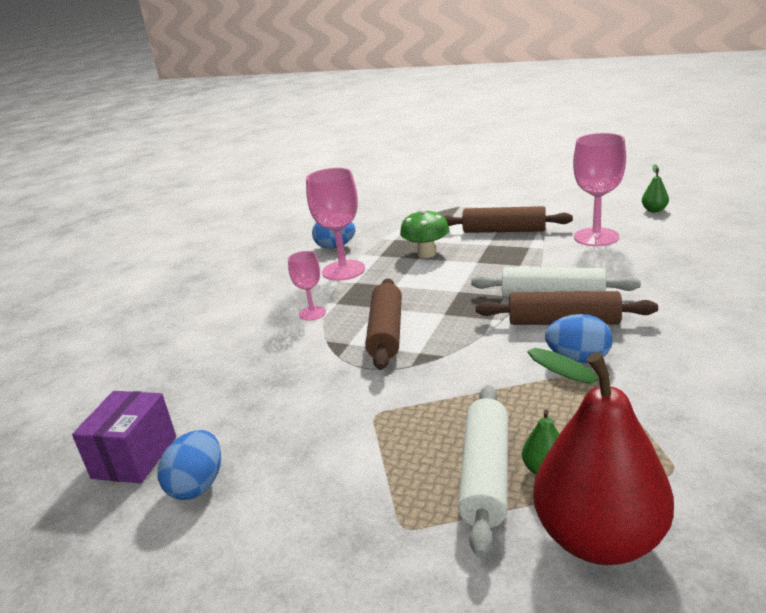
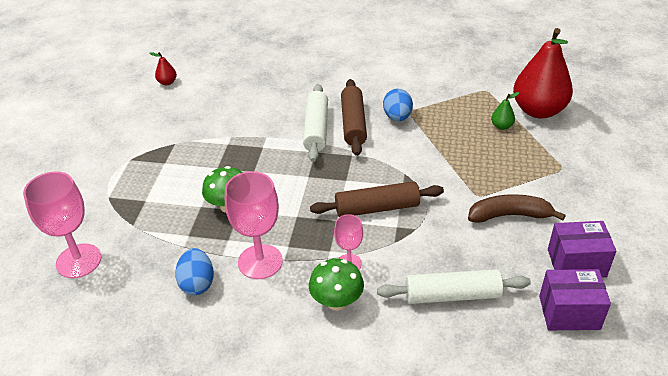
camera: 105 degrees left, 15 degrees up
(198, 485) = (576, 263): blue egg -> purple box
(270, 306) = (337, 302): none -> green mushroom
(321, 437) = (509, 215): none -> brown banana
(485, 475) = (513, 145): white rolling pin -> white rolling pin (452, 295)
(504, 231) = (187, 160): brown rolling pin -> none
(596, 237) = (215, 110): pink goblet -> pink goblet (78, 261)
(654, 210) = (167, 82): green pear -> red pear

